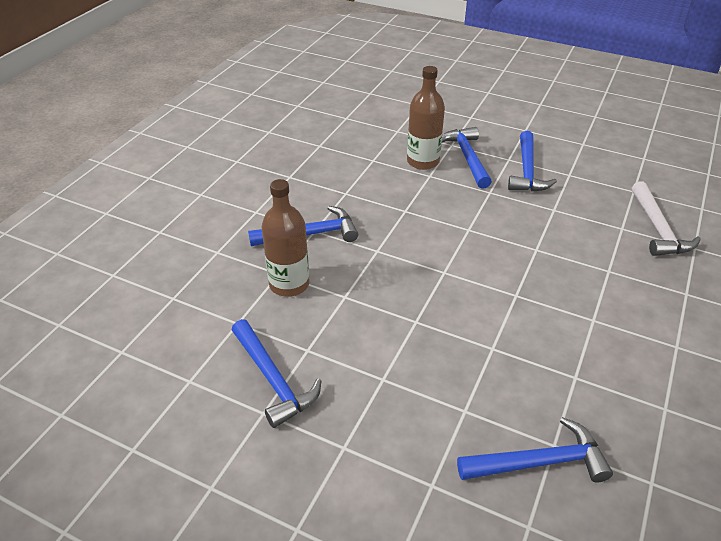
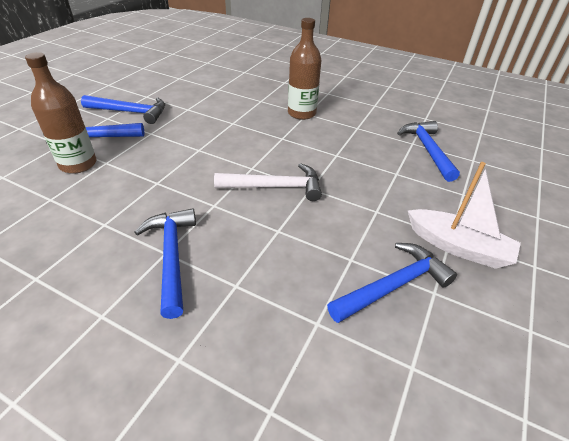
camera: 90 degrees left, 0 degrees up
(289, 284) = (256, 275): brown bottle -> brown bottle (301, 113)
(327, 450) = (458, 247): none -> white boat
(658, 228) = (222, 78): white hammer -> white hammer (275, 187)

